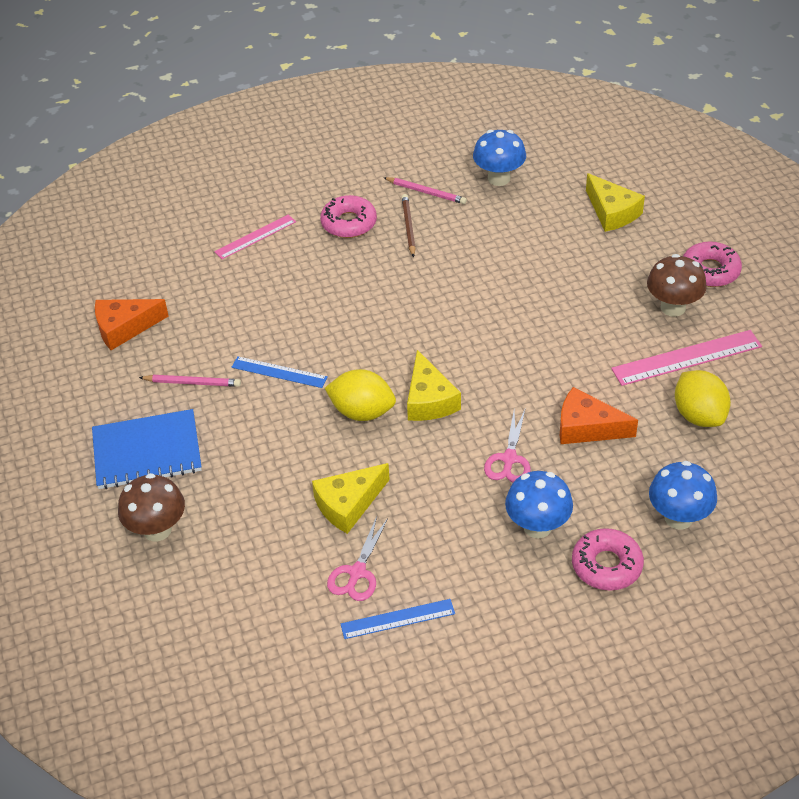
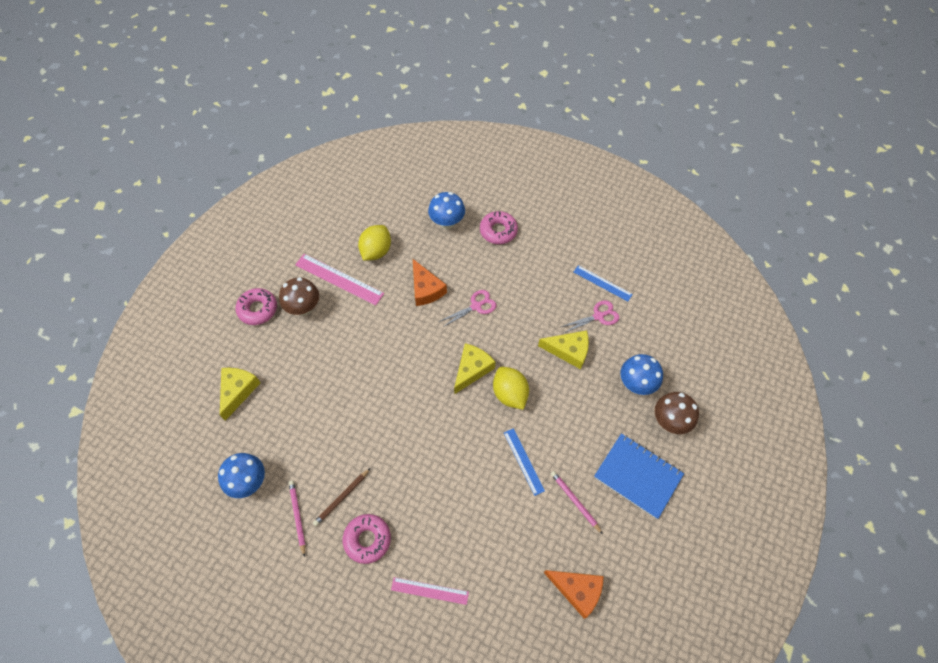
camera: 135 degrees left, 15 degrees up
(537, 526) = (503, 268): blue mushroom -> blue mushroom (636, 384)

